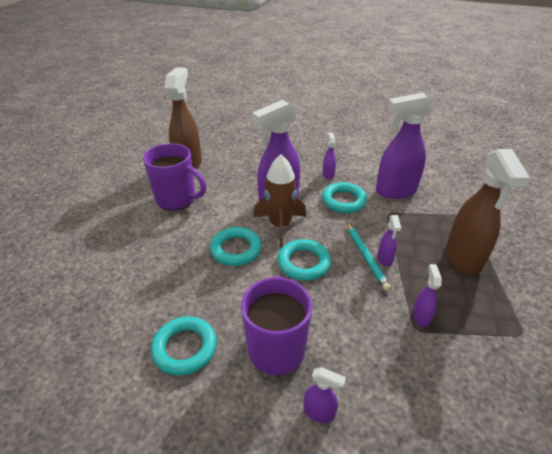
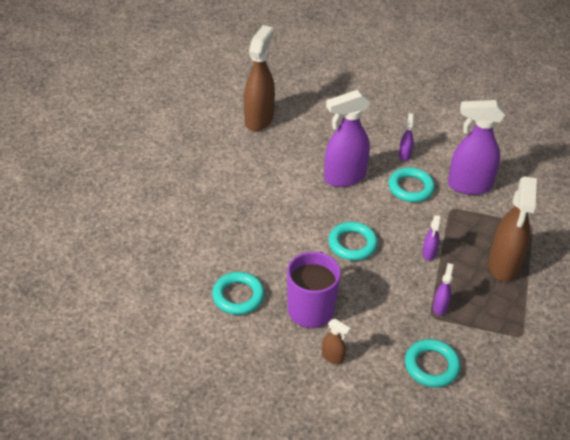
camera: 10 degrees right, 5 degrees up
(177, 199) = (243, 159): purple mug -> none
(236, 249) = (293, 221): turquoise ring -> turquoise ring (431, 366)
(280, 225) = (339, 204): brown rocket -> none
(319, 412) = (333, 357): purple spray bottle -> brown spray bottle
(366, 257) = (412, 248): turquoise pencil -> none

